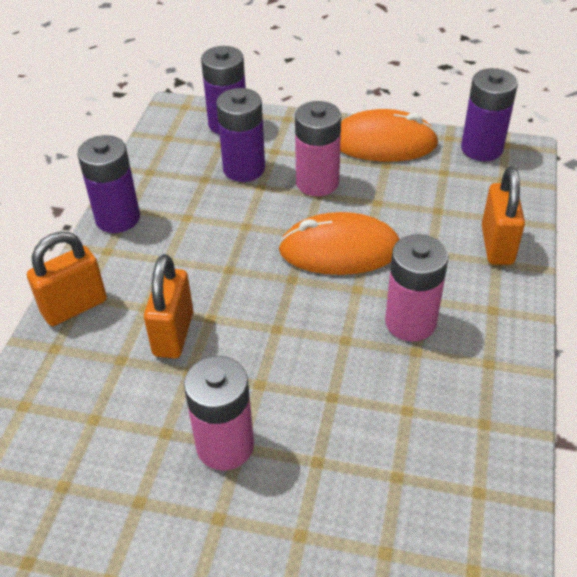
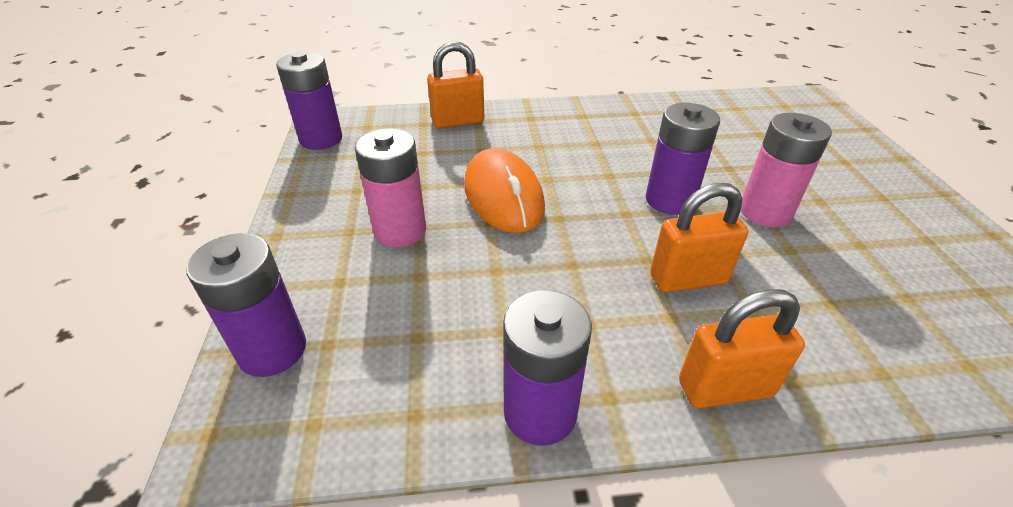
camera: 110 degrees left, 5 degrees down
(74, 307) = (725, 388): orange padlock -> orange padlock turned 45 degrees counterclockwise
(244, 169) = (385, 300): purple battery -> purple battery (669, 200)
(383, 143) = (315, 196): orange mouse -> none
(410, 322) = (568, 148): pink battery -> none

